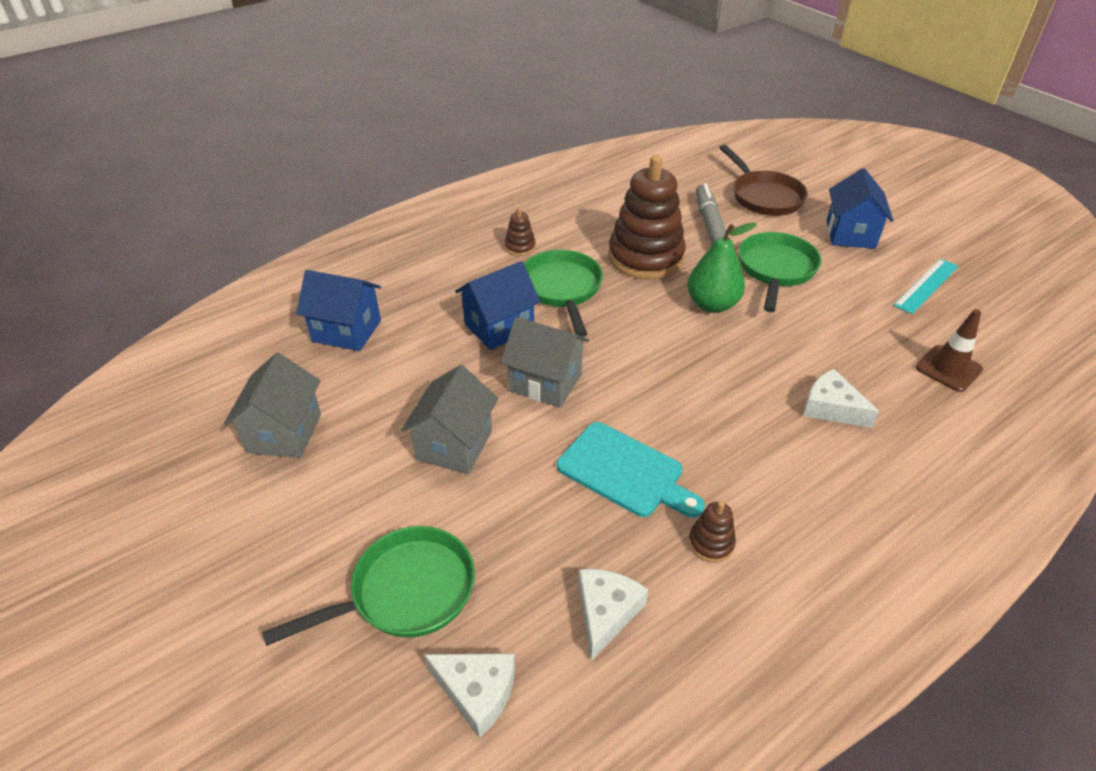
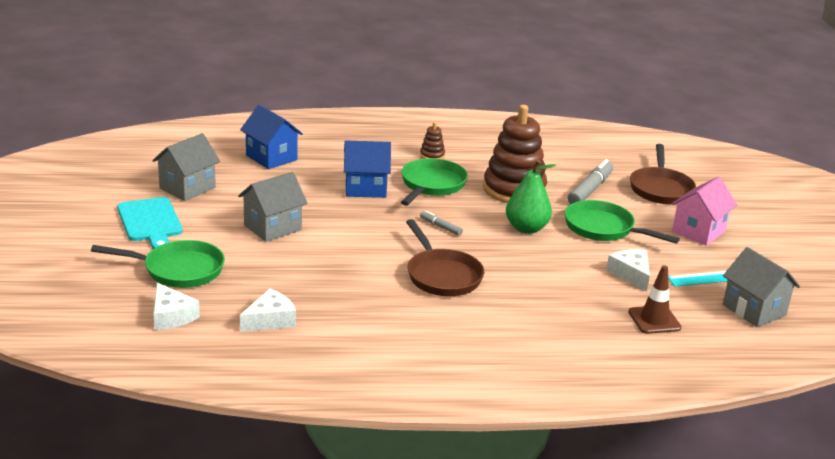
camera: 30 degrees right, 15 degrees down
(545, 382) = (361, 222): grey house -> grey house (754, 310)
(625, 472) = (356, 276): turquoise cutting board -> turquoise cutting board (150, 222)
(633, 345) = (441, 227): none -> grey marker
(708, 418) = (442, 275): none -> brown pan
(711, 543) = (366, 322): brown stacking toy -> none
(776, 270) = (603, 229): green pan -> green pan turned 105 degrees counterclockwise
(831, 408) = (533, 303): white cheese -> white cheese (631, 274)
(850, 234) = (698, 231): blue house -> pink house

